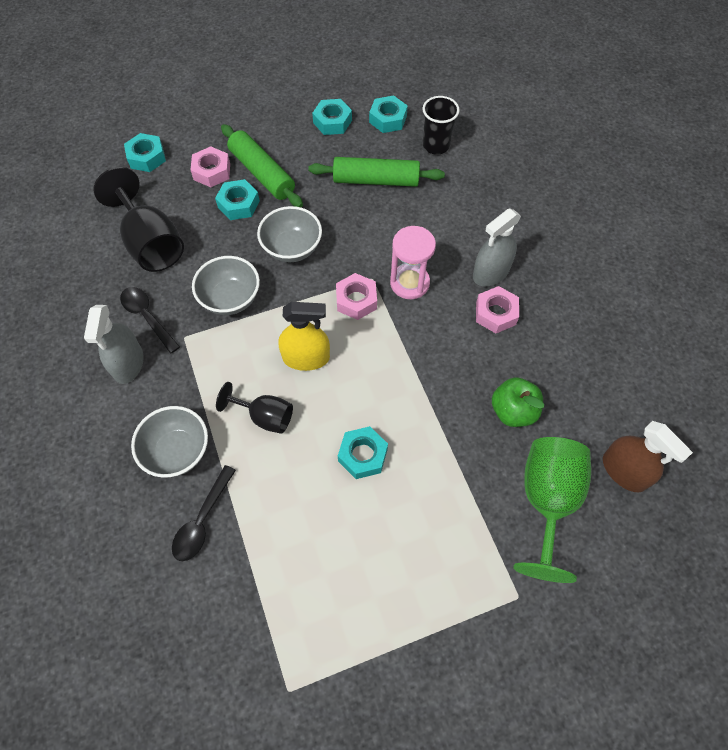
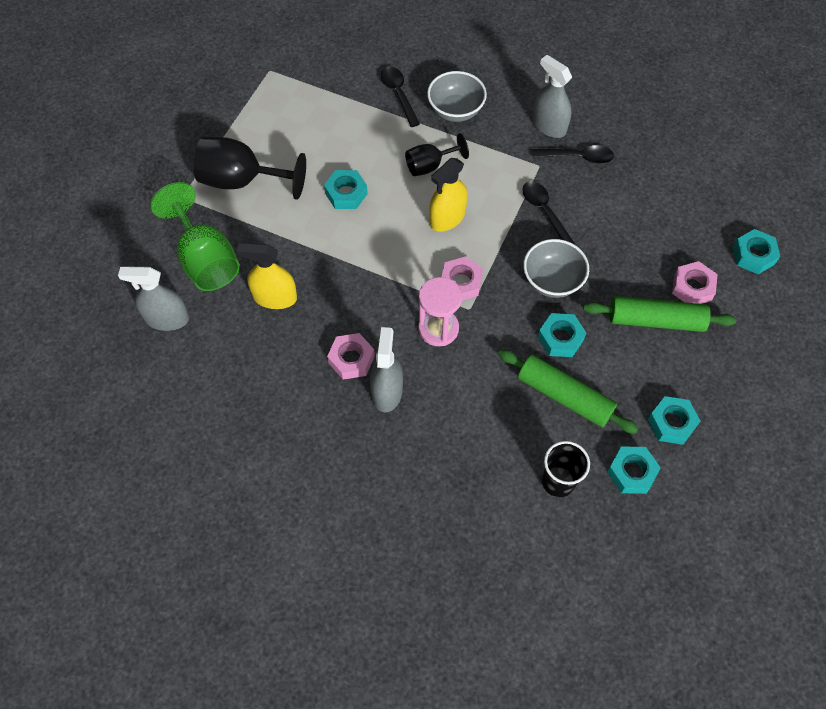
camera: 135 degrees right, 0 degrees up
(151, 243) = (648, 200): black goblet -> black goblet (242, 181)
(230, 299) = (544, 211): grey bowl -> black spoon
(238, 204) = (635, 280): turquoise nut -> turquoise nut (560, 338)
(376, 180) = (564, 396): green rolling pin -> green rolling pin turned 75 degrees clockwise
(513, 411) = (275, 297): green apple -> yellow spray bottle
(624, 471) = (167, 318): brown spray bottle -> grey spray bottle

